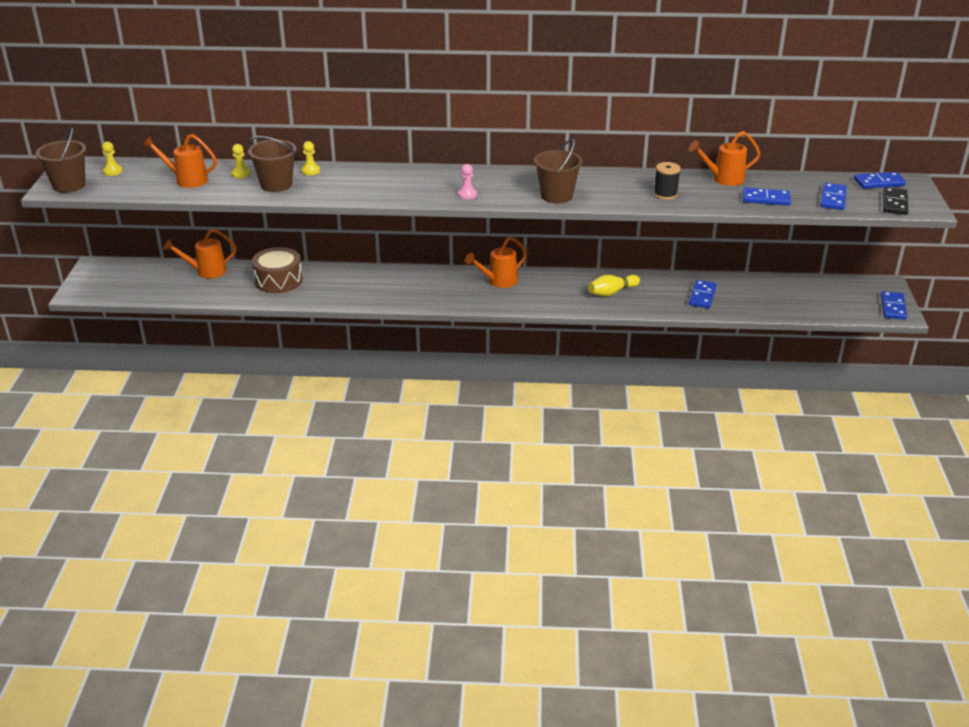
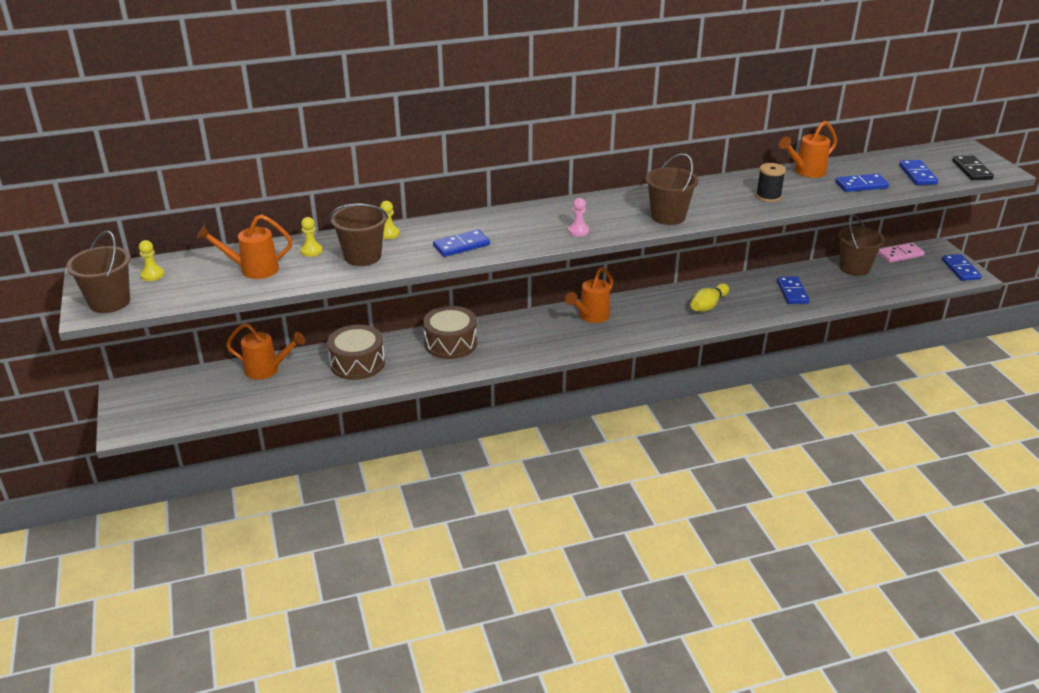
camera: 20 degrees left, 0 degrees up
(206, 272) = (267, 370): orange watering can -> orange watering can turned 135 degrees counterclockwise
(363, 280) = (450, 343): none -> brown drum
(783, 286) = (854, 268): none -> brown bucket
(841, 283) = (900, 254): none -> pink domino
(879, 182) = (940, 152): blue domino -> blue domino (461, 245)

